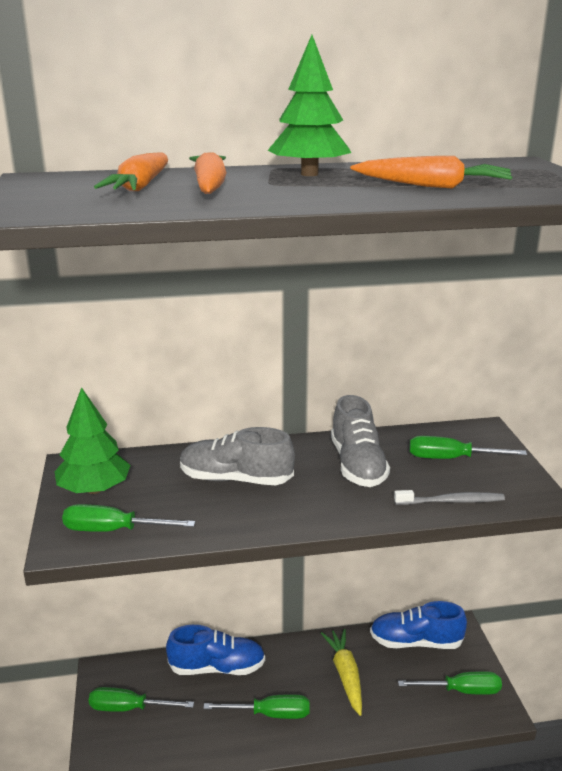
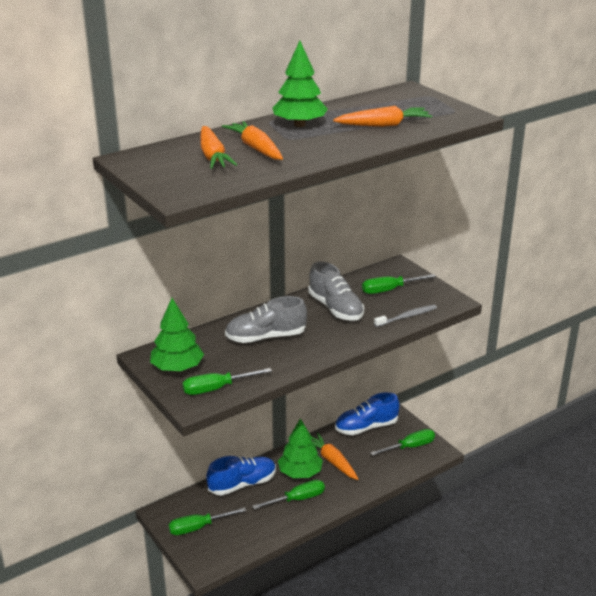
camera: 25 degrees left, 5 degrees up
(295, 677) = (300, 473): none -> green tree
(345, 675) = (332, 461): yellow carrot -> orange carrot

